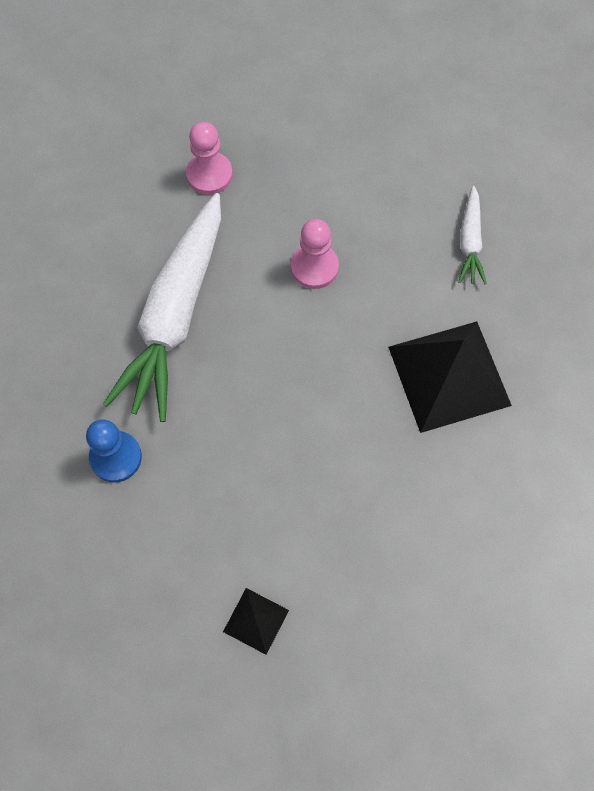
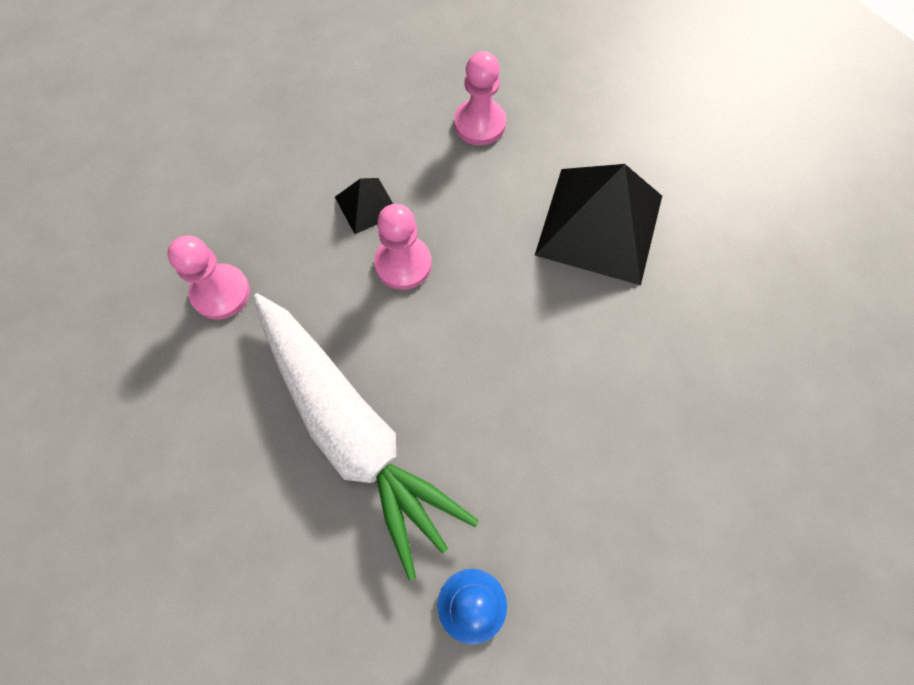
camera: 55 degrees left, 0 degrees up
(255, 621) = (750, 570): black pyramid -> black pyramid (366, 205)
(470, 242) = (479, 124): white carrot -> pink pawn

